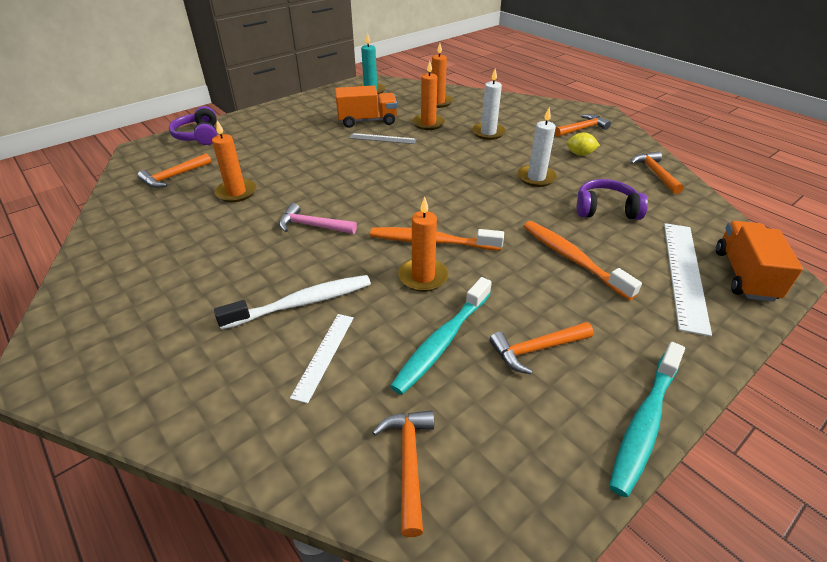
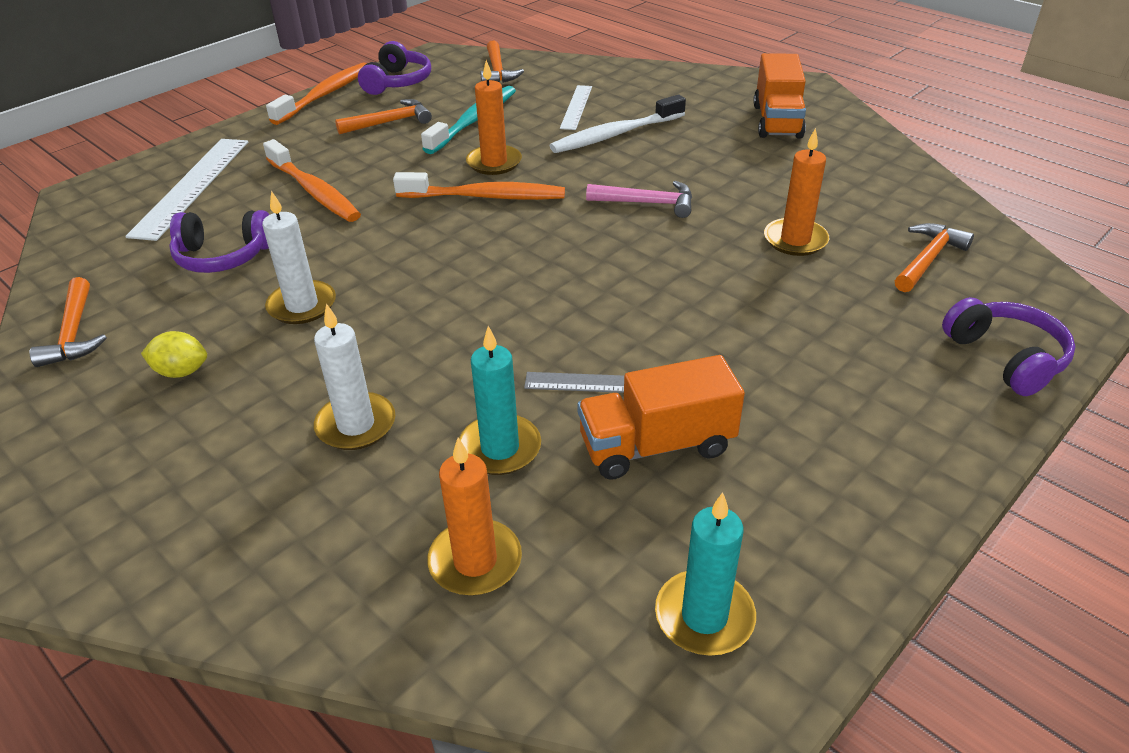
camera: 175 degrees right, 0 degrees up
(428, 124) = (500, 448): orange candle -> turquoise candle
(553, 447) = (397, 82): none -> purple headphones
(582, 129) = (115, 461): orange hammer -> none
(644, 423) = (325, 95): turquoise toothbrush -> orange toothbrush
(744, 275) = (123, 190): orange truck -> orange truck (777, 121)

